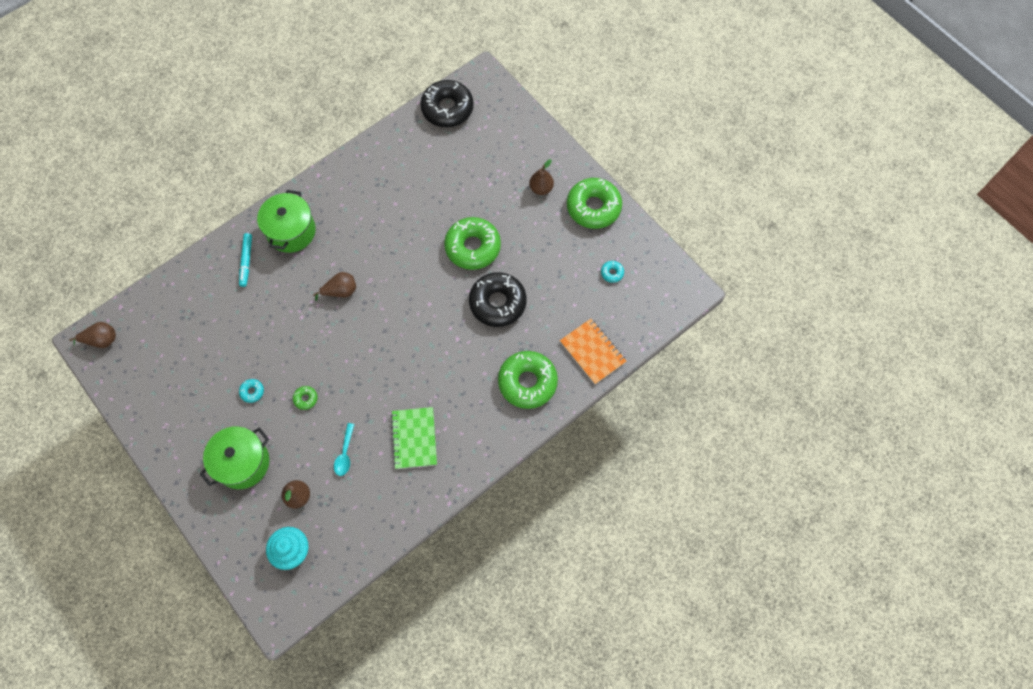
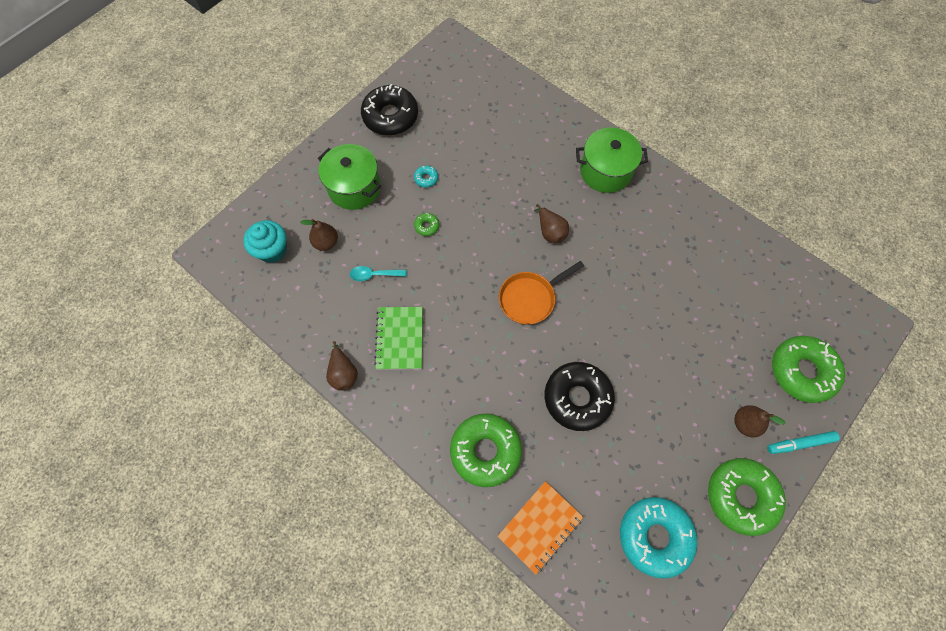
camera: 80 degrees right, 0 degrees up
(101, 340) = (454, 51): brown pear -> brown pear (343, 373)
(246, 261) = (561, 141): turquoise marker -> turquoise marker (800, 443)
(401, 321) = (530, 298): none -> orange pan
(414, 438) = (400, 338): green notebook -> green notebook turned 75 degrees counterclockwise
(447, 109) = (812, 293): black donut -> black donut (390, 116)
(473, 247) = (640, 356): green donut -> green donut (801, 371)
(612, 273) = (654, 536): turquoise donut -> turquoise donut, size x2.43

